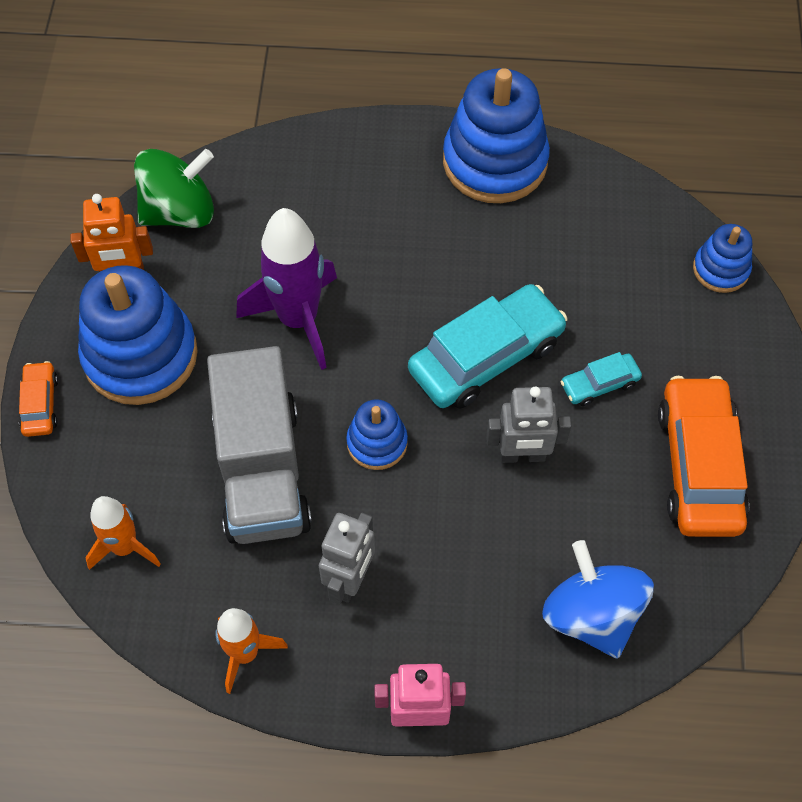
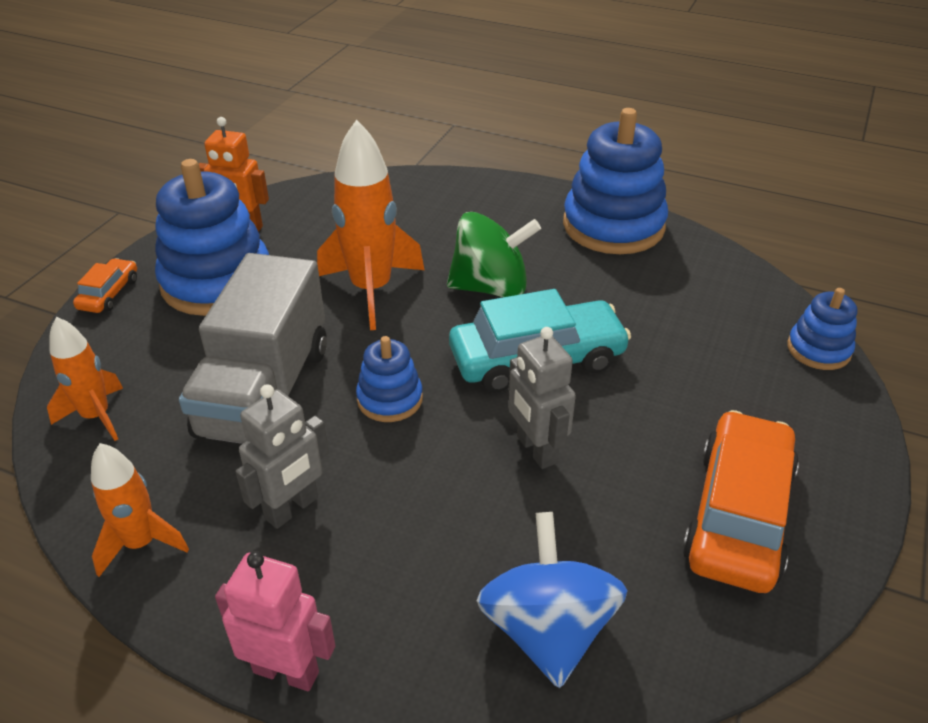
camera: 20 degrees right, 20 degrees down
(180, 212) = (316, 200): green spinning top -> green spinning top (491, 287)
(298, 319) = (371, 290): purple rocket -> orange rocket
(522, 456) = (536, 450): grey robot -> grey robot turned 45 degrees clockwise
(599, 384) = (648, 410): turquoise car -> none

